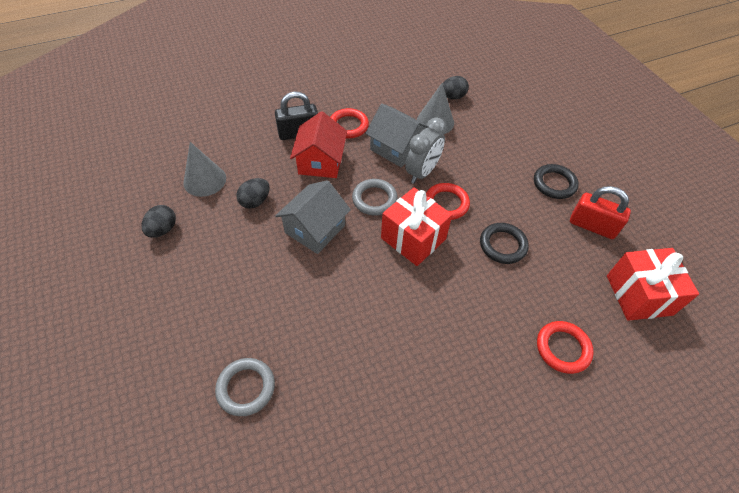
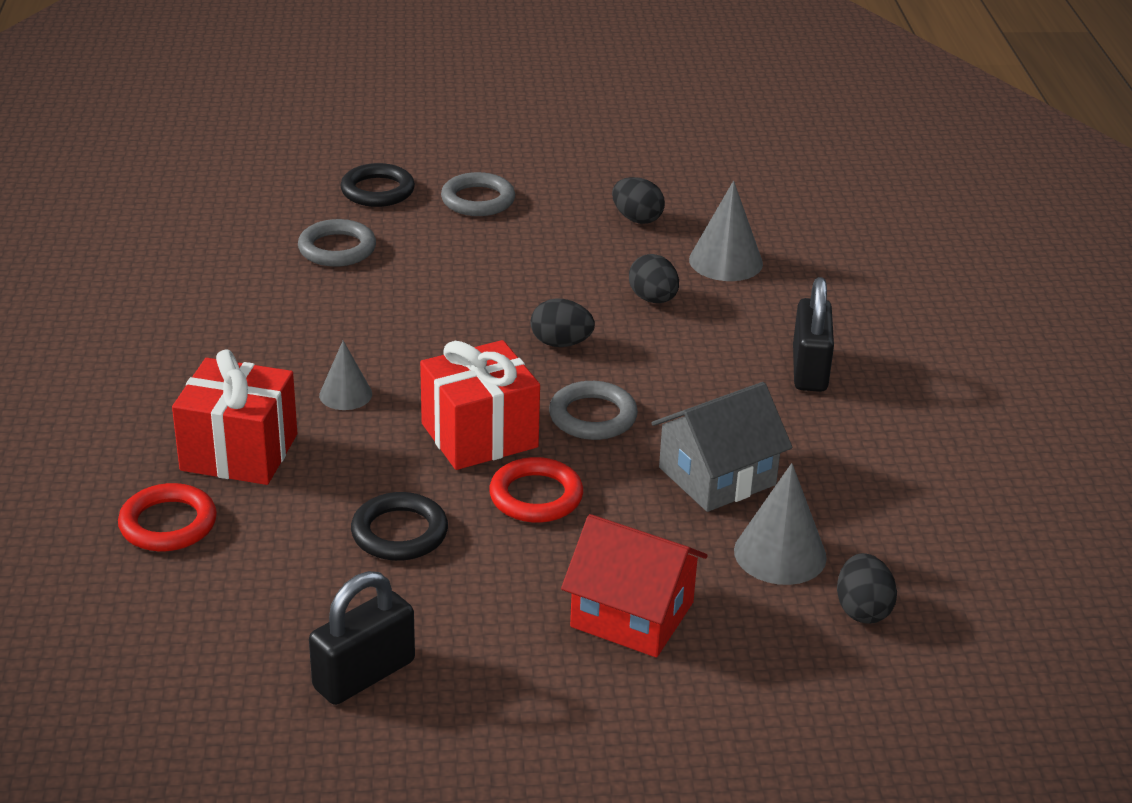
camera: 110 degrees right, 20 degrees down
(154, 323) = (478, 200): none -> grey ring
(315, 229) = (561, 343): grey house -> black egg
(320, 161) = (718, 379): red house -> red house (632, 615)
(348, 126) = (809, 432): red ring -> none
(409, 312) = (345, 394): none -> grey cone
(422, 172) = (632, 490): grey clock -> none
(554, 184) = (504, 668): black ring -> black ring (377, 191)
(592, 226) = (364, 675): red padlock -> black padlock
(639, 295) = (180, 663): red gift -> red gift (239, 452)

